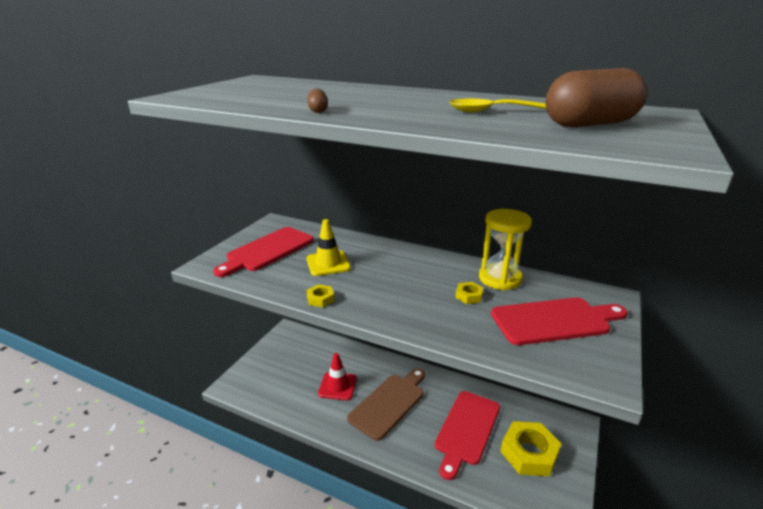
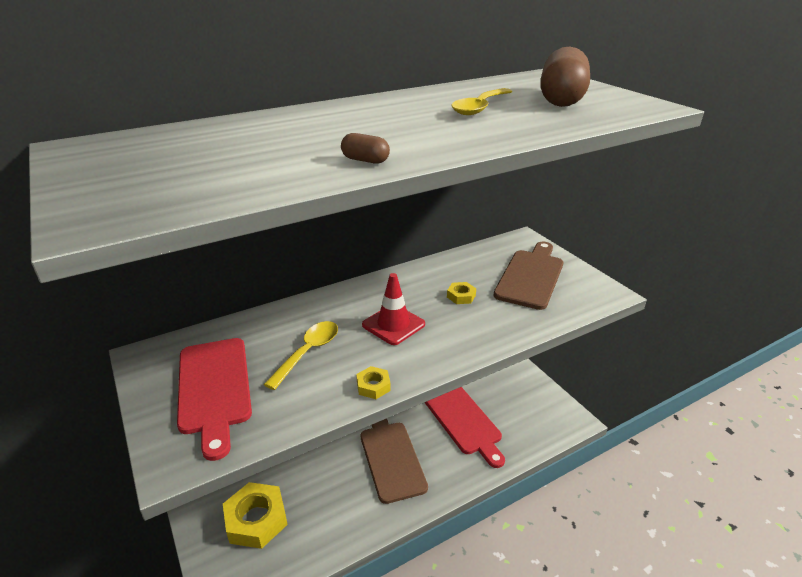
camera: 55 degrees left, 5 degrees up
(328, 263) = (308, 352): yellow traffic cone -> yellow spoon
(337, 386) = (330, 486): red traffic cone -> red traffic cone (393, 324)
(500, 279) = (452, 269): yellow hourglass -> none
(529, 453) = (513, 400): yellow nut -> yellow nut (256, 520)
(554, 321) = (531, 276): red cutting board -> brown cutting board

